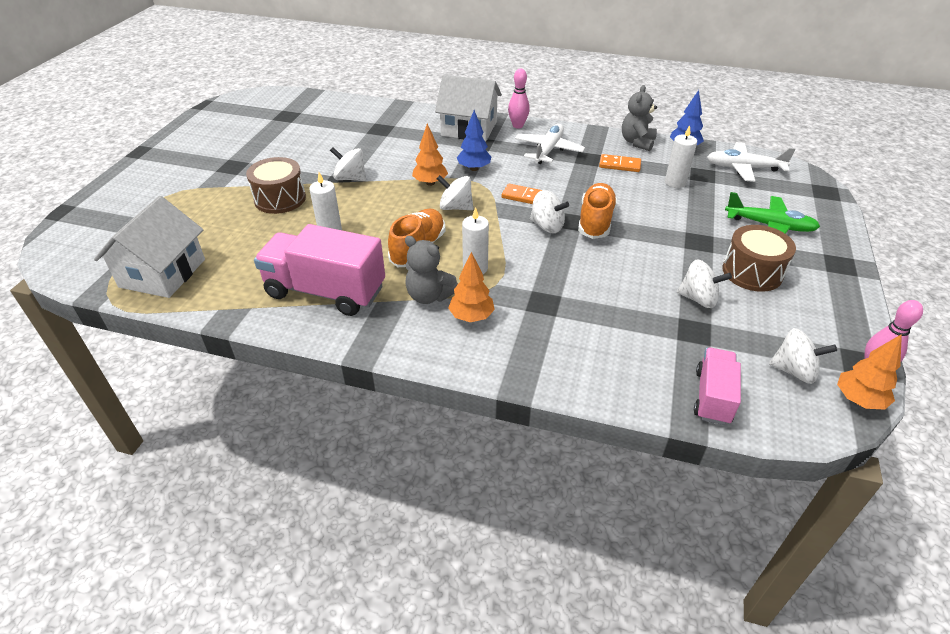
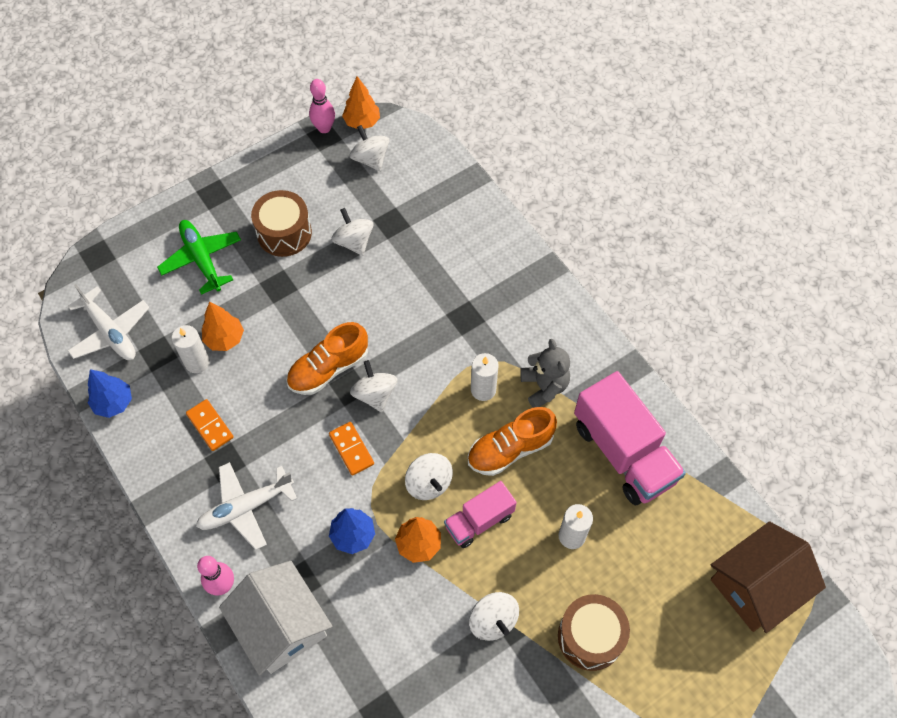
camera: 140 degrees left, 20 degrees up
(163, 273) = (756, 586): white house -> brown house
(471, 317) = (530, 343): orange tree -> orange tree (224, 339)
(637, 142) = (144, 448): grey teddy bear -> none
(712, 397) = (440, 179): pink truck -> pink truck (479, 521)

